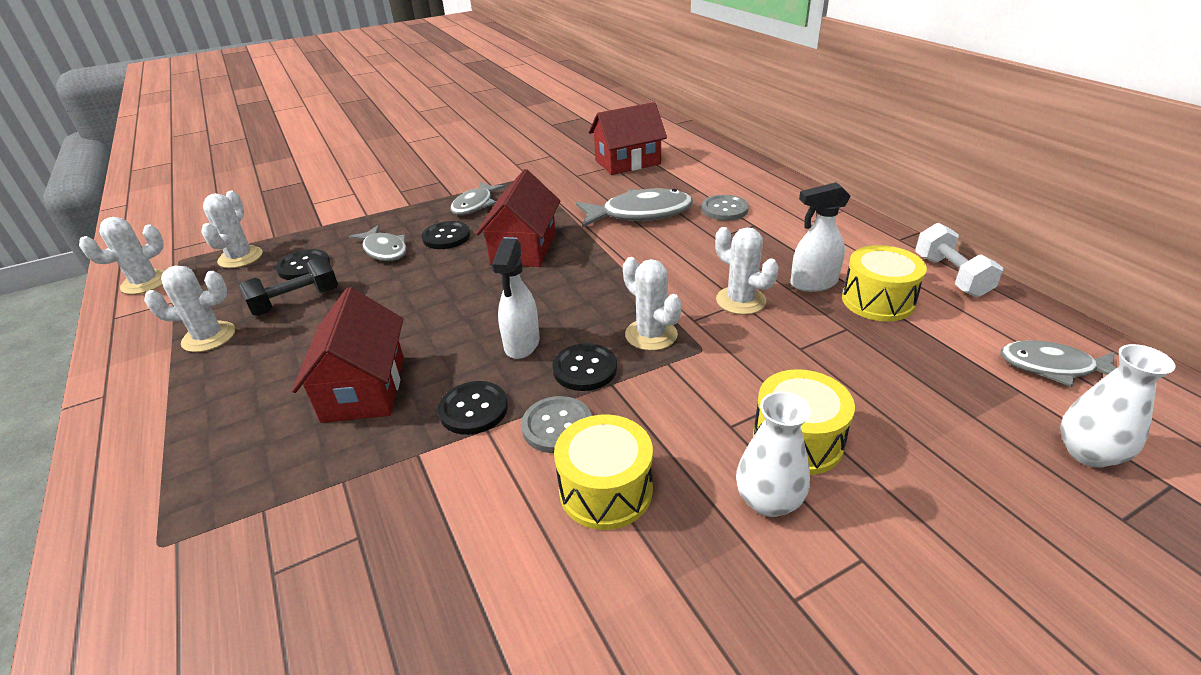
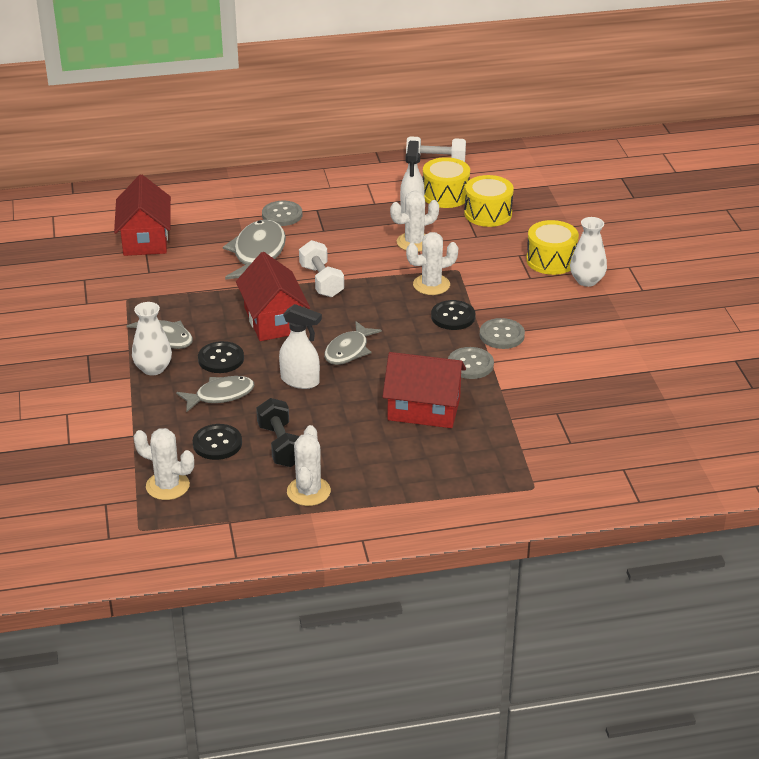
camera: 75 degrees left, 0 degrees up
(145, 282) = (177, 546): white cactus -> none
(473, 409) = (470, 364): black button -> grey button
(522, 344) = (411, 338): white spray bottle -> white spray bottle (300, 381)
(523, 248) = (273, 320): red house -> red house turned 45 degrees clockwise
(605, 490) = (559, 327): yellow drum -> yellow drum (488, 213)
(612, 258) = (321, 281): none -> white dumbbell
(1053, 367) = (535, 169): grey fish -> grey fish (349, 350)
(1088, 453) = (595, 187): white vase -> white vase (153, 368)

